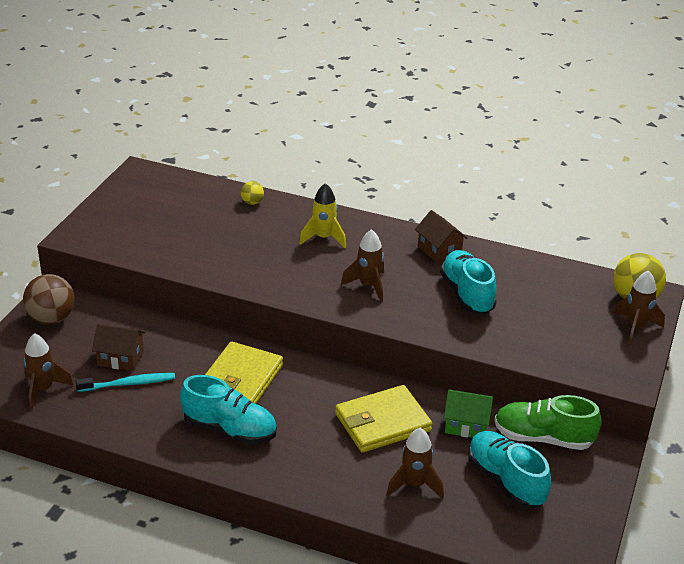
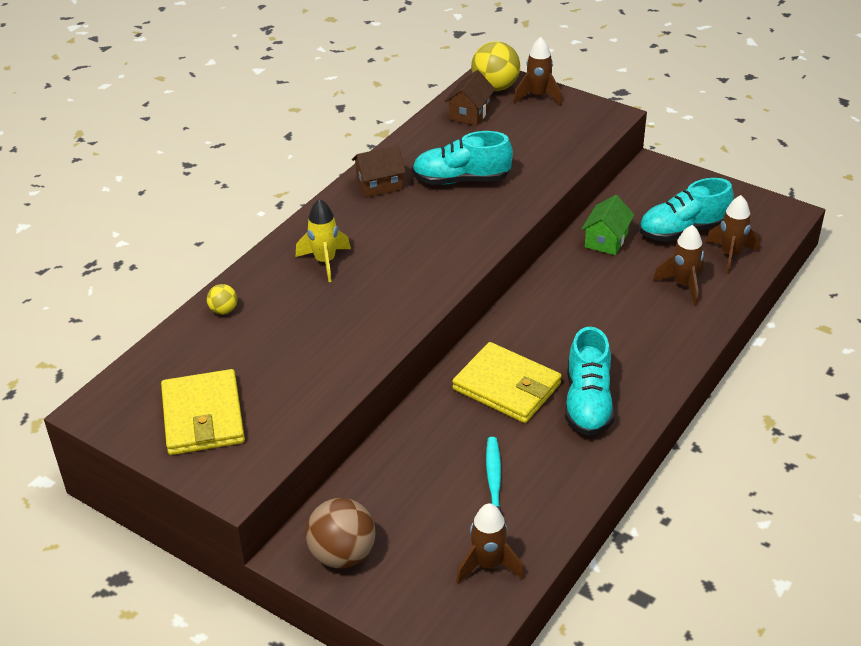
camera: 75 degrees left, 5 degrees up
(120, 358) = (444, 487): brown house -> brown house (469, 113)
(230, 429) = (588, 403): turquoise shoe -> turquoise shoe turned 150 degrees clockwise
(368, 286) = (427, 241): brown rocket -> brown rocket (730, 255)
(382, 422) = (594, 292): yellow wallet -> yellow wallet (203, 416)
(543, 438) = (630, 199): green shoe -> none

